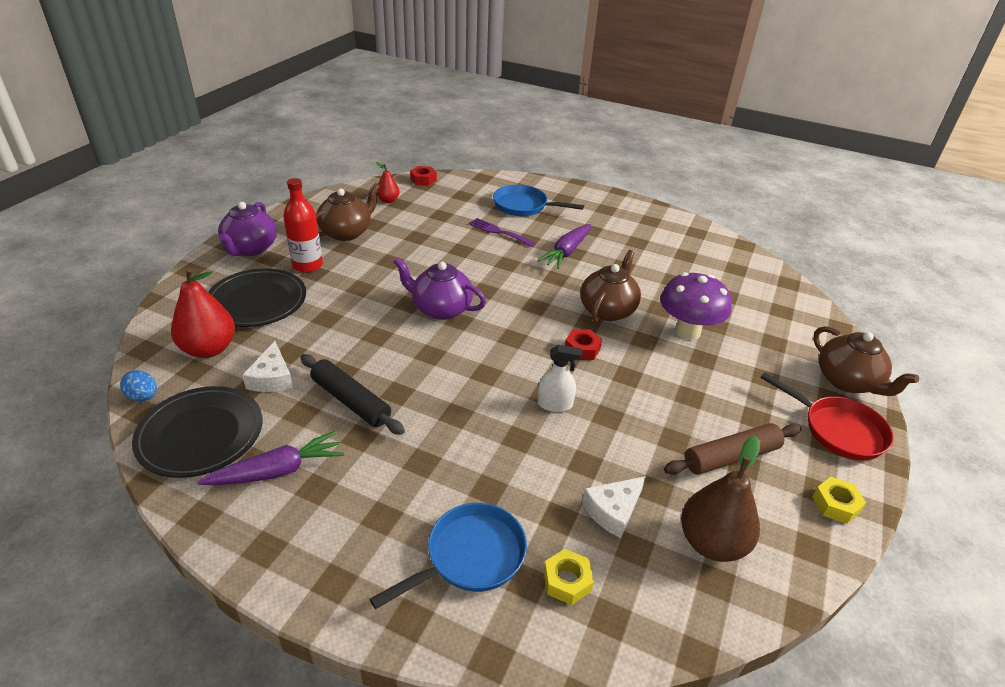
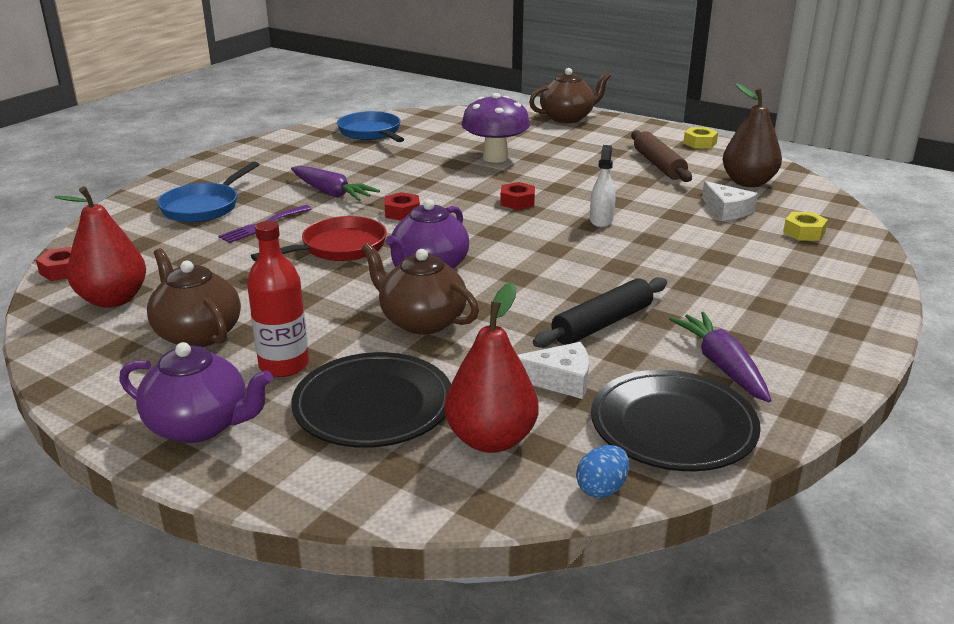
camera: 80 degrees left, 10 degrees down
(388, 200) = (113, 299): red pear -> red pear, size x1.85
(470, 556) = (796, 267): blue pan -> blue pan (371, 133)
(538, 288) = (402, 213): none -> red nut
(608, 310) = (453, 185): brown teapot -> brown teapot (421, 321)
(838, 430) = (623, 130): red pan -> red pan (339, 248)

